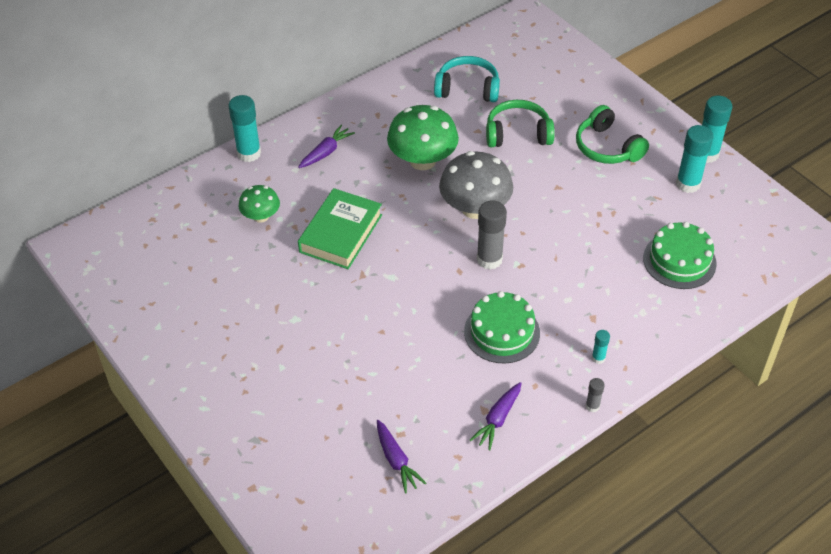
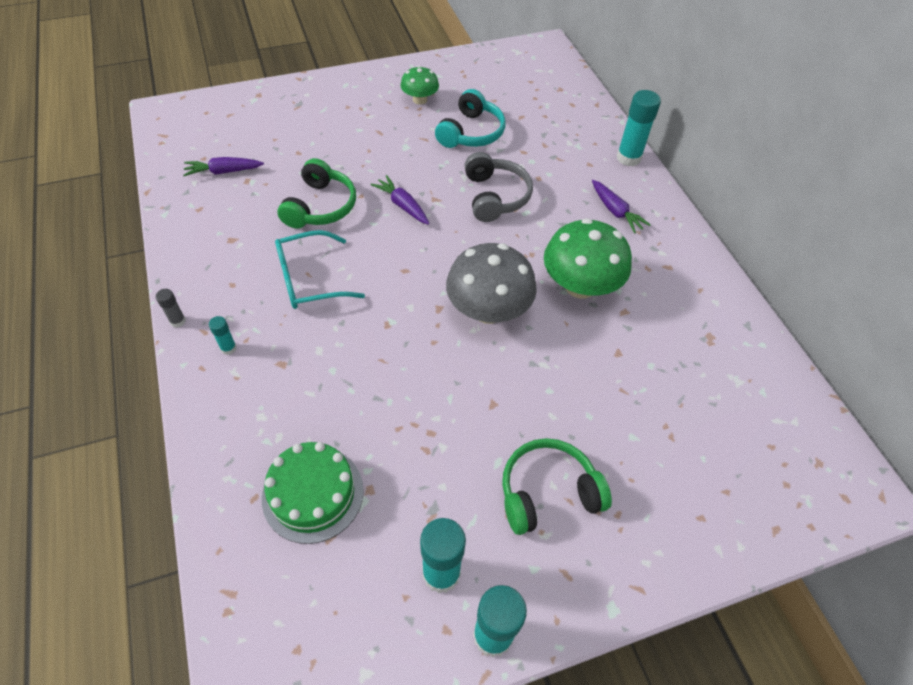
camera: 105 degrees right, 5 degrees up
(261, 216) = (539, 150): green mushroom -> green mushroom (420, 100)
(340, 233) = (495, 196): green book -> grey headphones
(467, 88) = (701, 367): turquoise headphones -> turquoise headphones (471, 132)
(489, 259) = (408, 299): grey glue stick -> none
(498, 419) = (215, 245): purple carrot -> purple carrot (402, 205)
(502, 332) = (309, 279): green cake -> turquoise glasses
(518, 134) = (602, 394): green headphones -> green headphones (320, 206)

